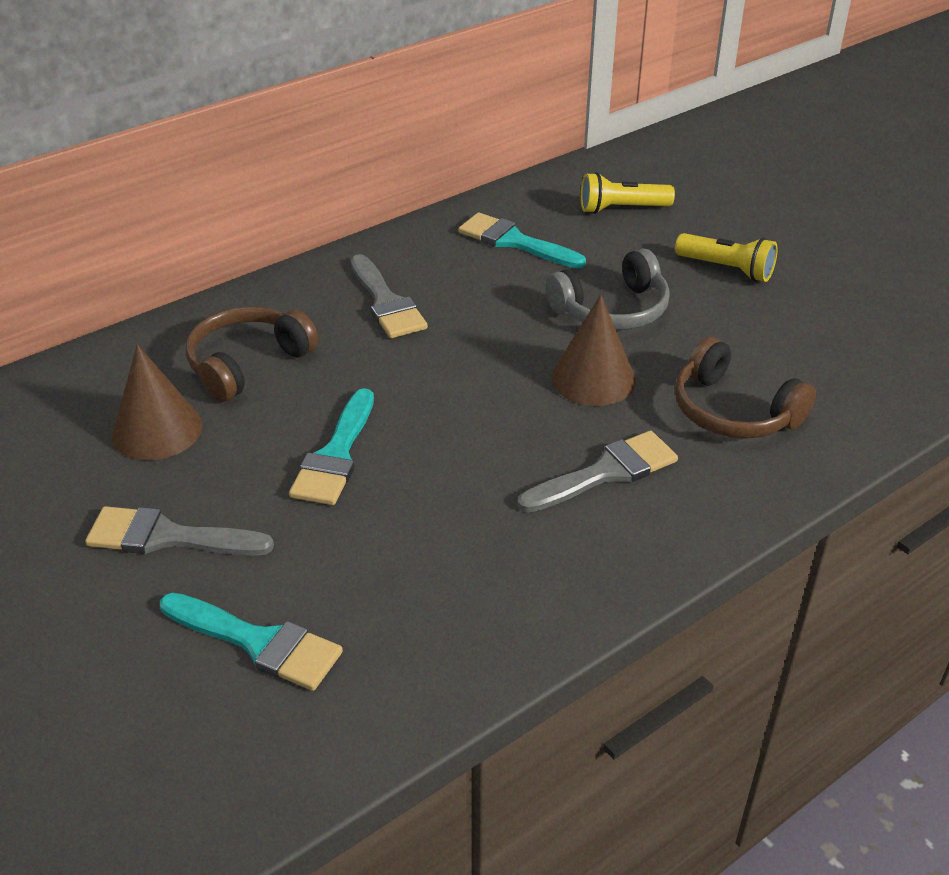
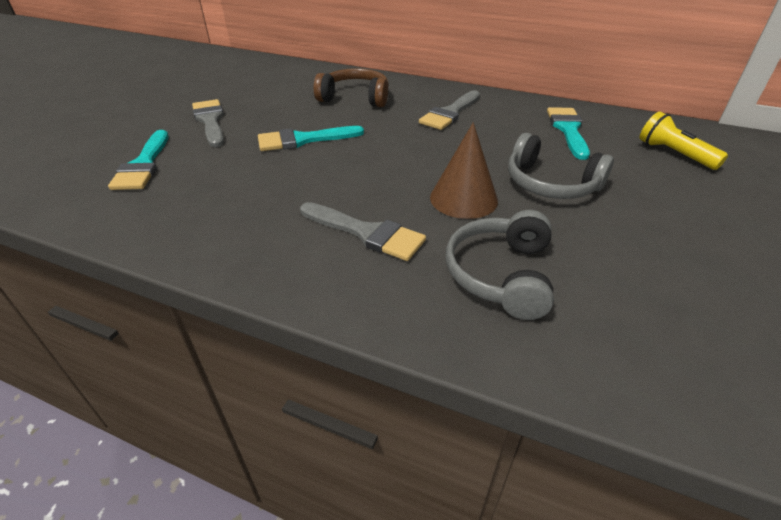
camera: 60 degrees right, 0 degrees up
(157, 430) = (285, 95): brown cone -> none
(727, 269) = (683, 219): yellow flashlight -> none
(733, 411) = (501, 274): brown headphones -> grey headphones

